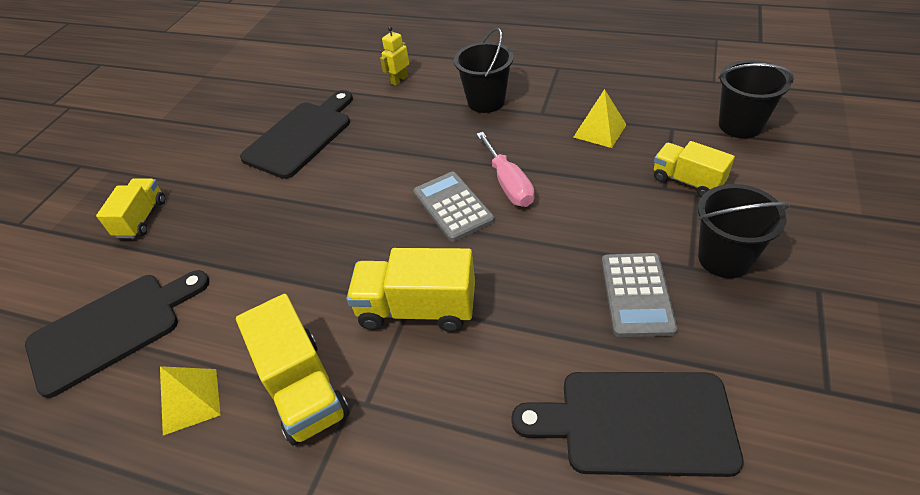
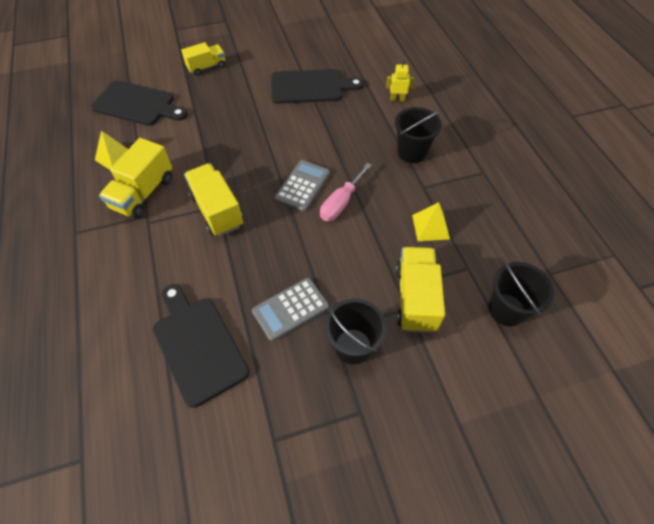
camera: 50 degrees right, 10 degrees up
(687, 181) = (415, 298): yellow truck -> yellow truck, size x1.52

